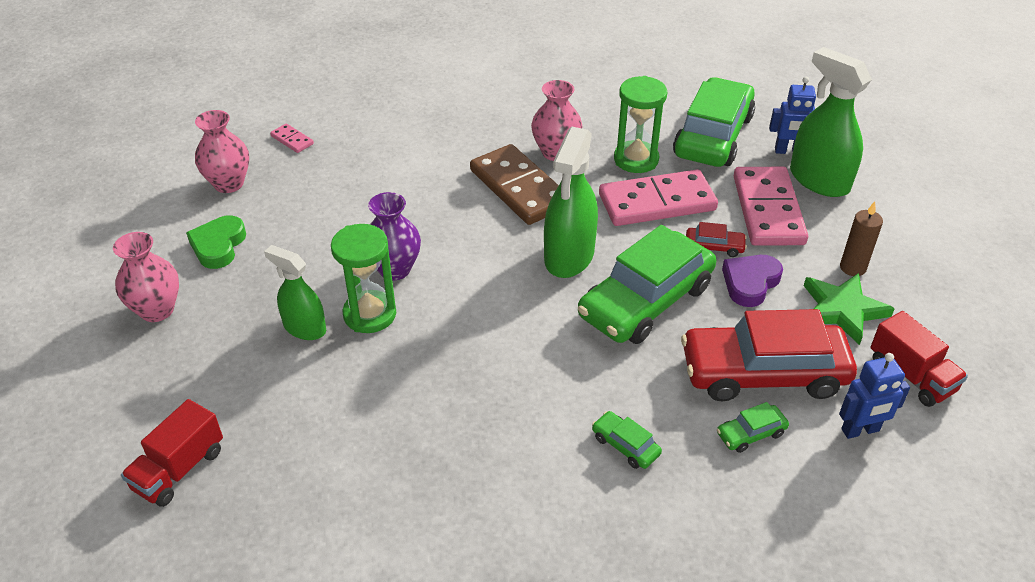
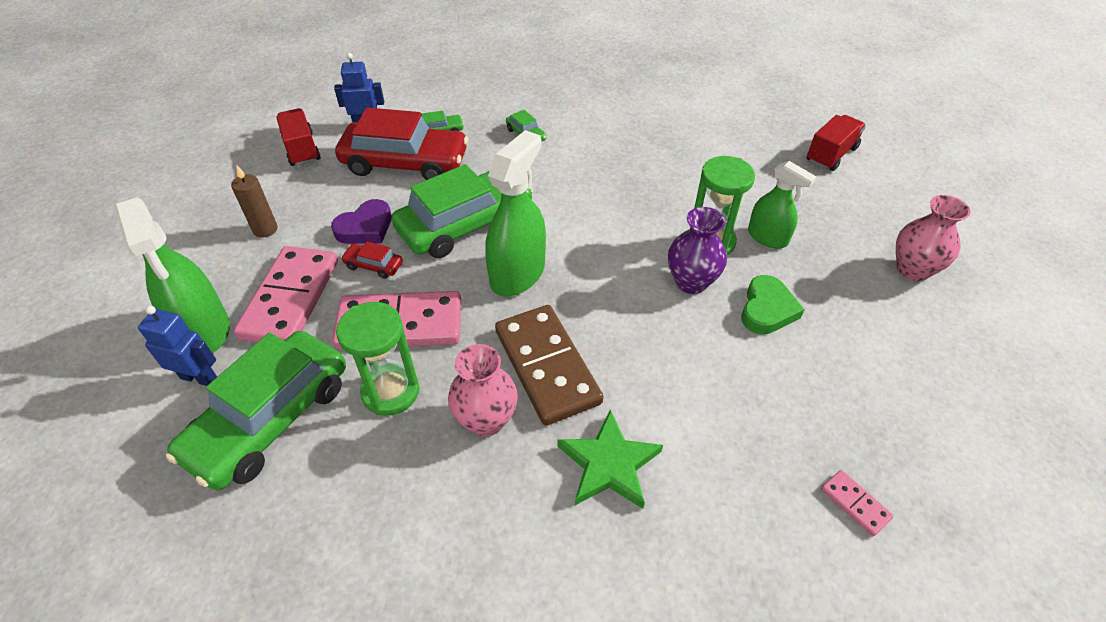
camera: 170 degrees left, 5 degrees up
(218, 246) = (885, 334): green heart -> green heart (767, 309)
(229, 184) = (913, 427): pink vase -> none
(842, 310) = (308, 197): green star -> green star (609, 464)

